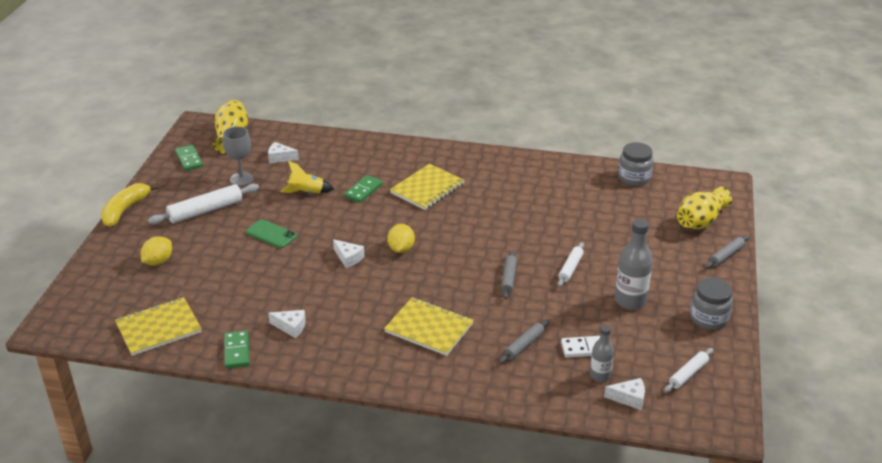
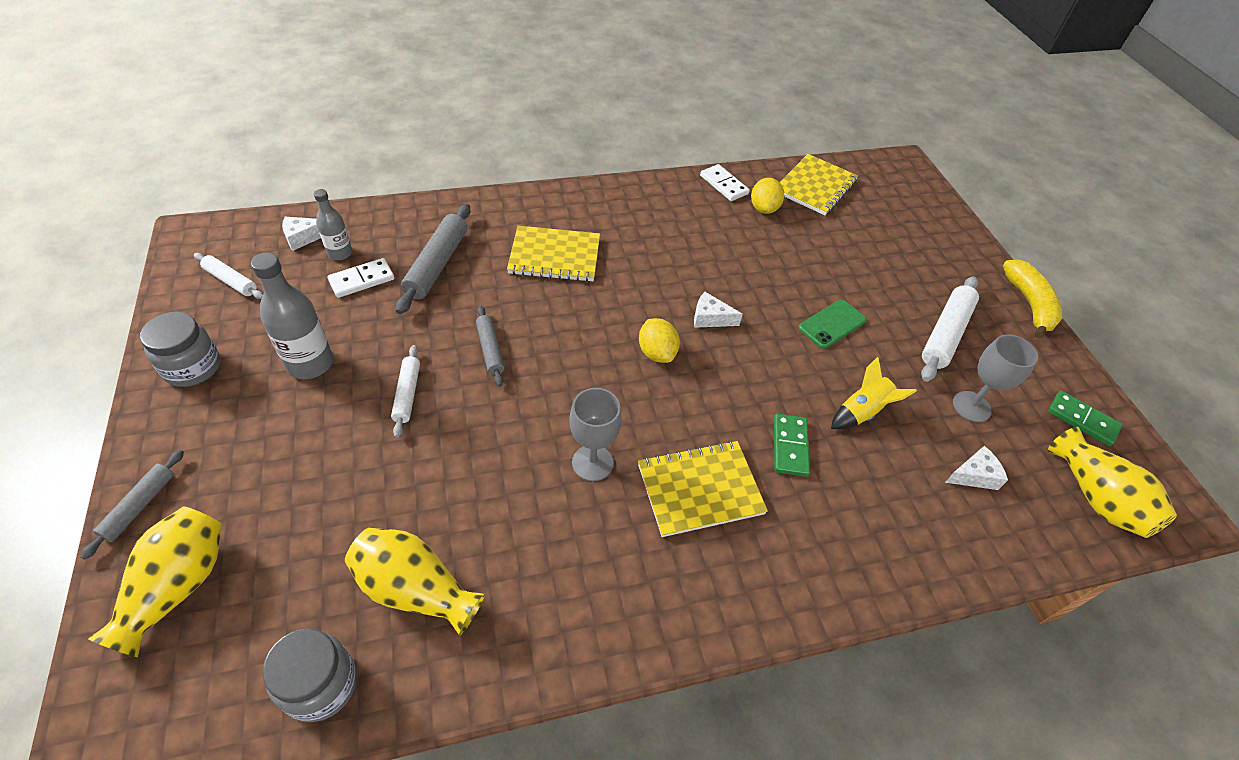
camera: 150 degrees right, 15 degrees up
(158, 261) = (904, 250): yellow lemon -> yellow lemon (763, 208)
(236, 351) = (724, 185): green domino -> white domino
(271, 234) = (832, 324): green phone -> green phone turned 45 degrees counterclockwise
(291, 327) = (697, 219): white cheese -> none
(427, 188) = (700, 489): yellow notebook -> yellow notebook turned 60 degrees clockwise
(476, 212) = (592, 463): none -> grey goblet
(524, 345) = (437, 264): grey rolling pin -> grey rolling pin, size x1.69
(587, 193) = (415, 589): none -> yellow vase
(688, 374) = (231, 281): white rolling pin -> white rolling pin turned 75 degrees counterclockwise

